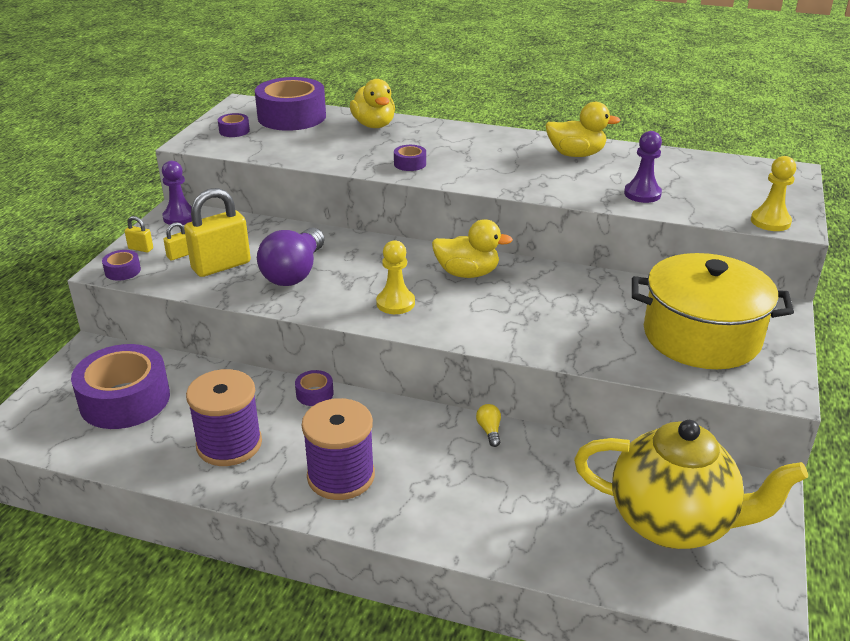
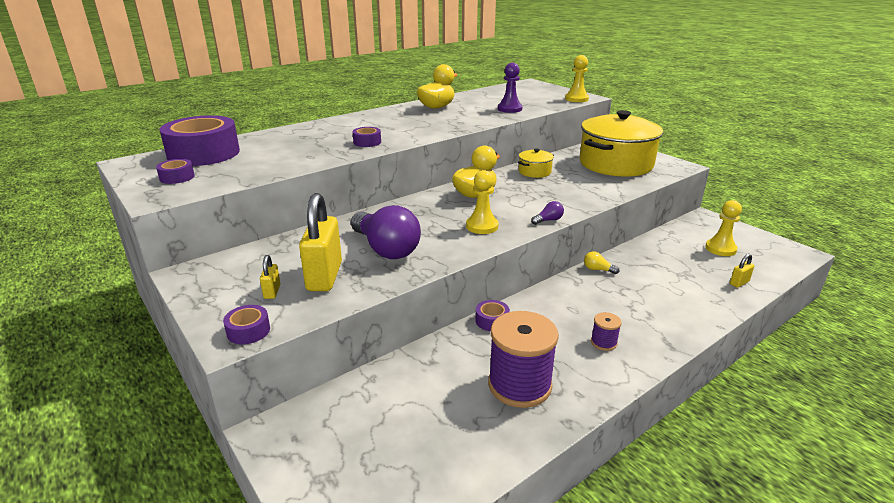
camera: 55 degrees left, 5 degrees down
(125, 400) = (389, 431): purple tape -> none
(141, 249) = (222, 309): yellow padlock -> yellow padlock (739, 283)
(180, 217) = (201, 273): purple pawn -> none
(341, 476) = (603, 342): purple spool -> purple spool, size x0.45
(374, 125) = (283, 136): yellow duck -> none
(457, 337) = (548, 220): none -> purple light bulb
(584, 287) = (534, 172): none -> yellow pot
(673, 523) = (720, 249): yellow teapot -> yellow pawn

